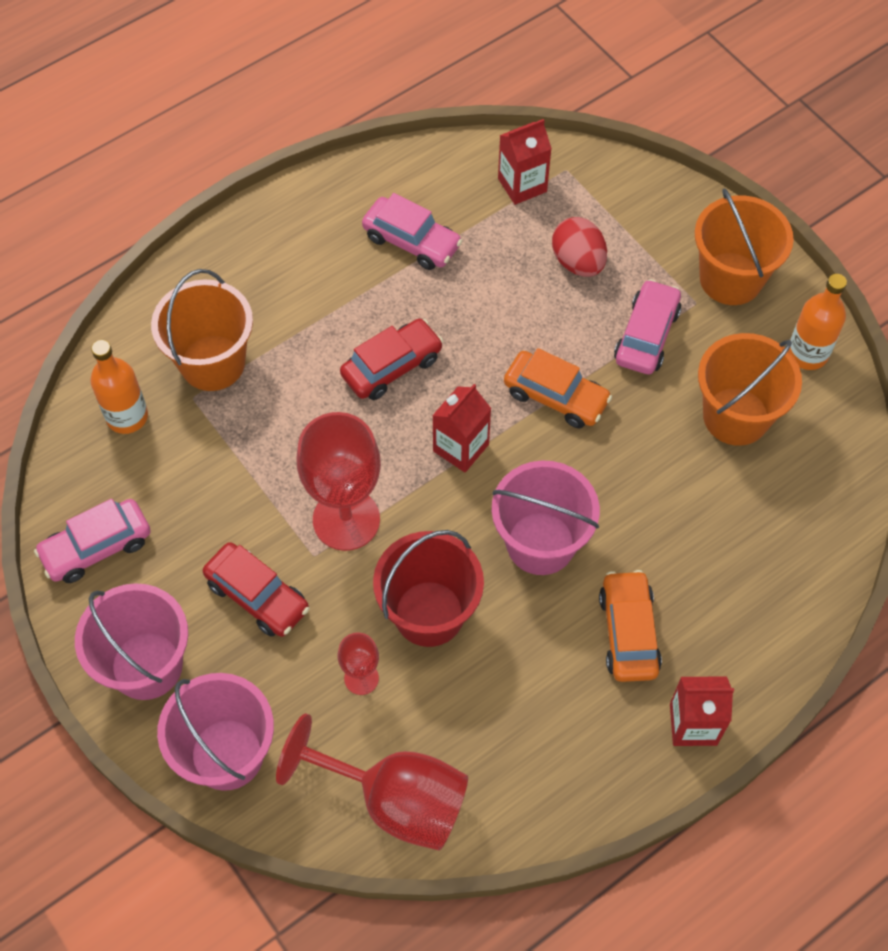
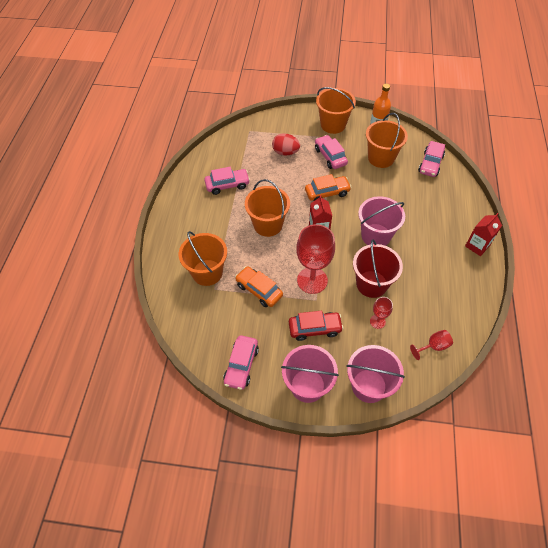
camera: 45 degrees left, 5 degrees down
(127, 416) = (198, 314): orange bottle -> none
(392, 366) = (268, 225): red car -> orange bucket
(395, 800) = (433, 346): red goblet -> red goblet, size x0.49
(522, 185) = (241, 144): red carton -> none
(628, 632) = (430, 237): orange car -> orange car (259, 290)
(815, 508) = (430, 164): none -> pink car

